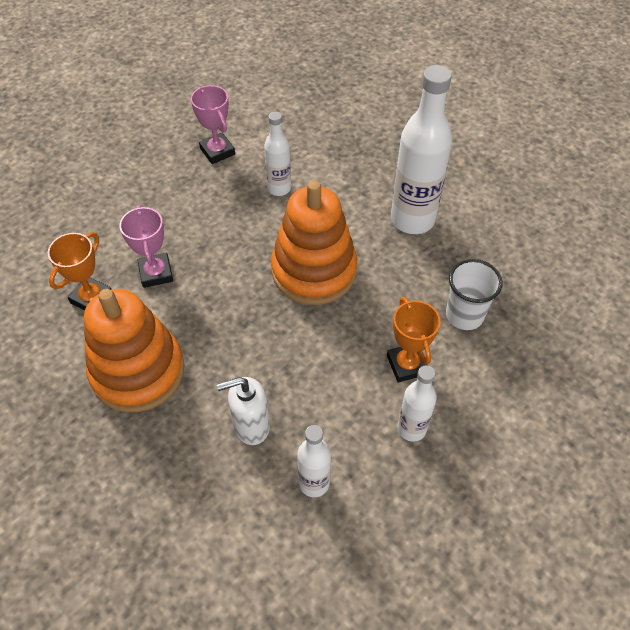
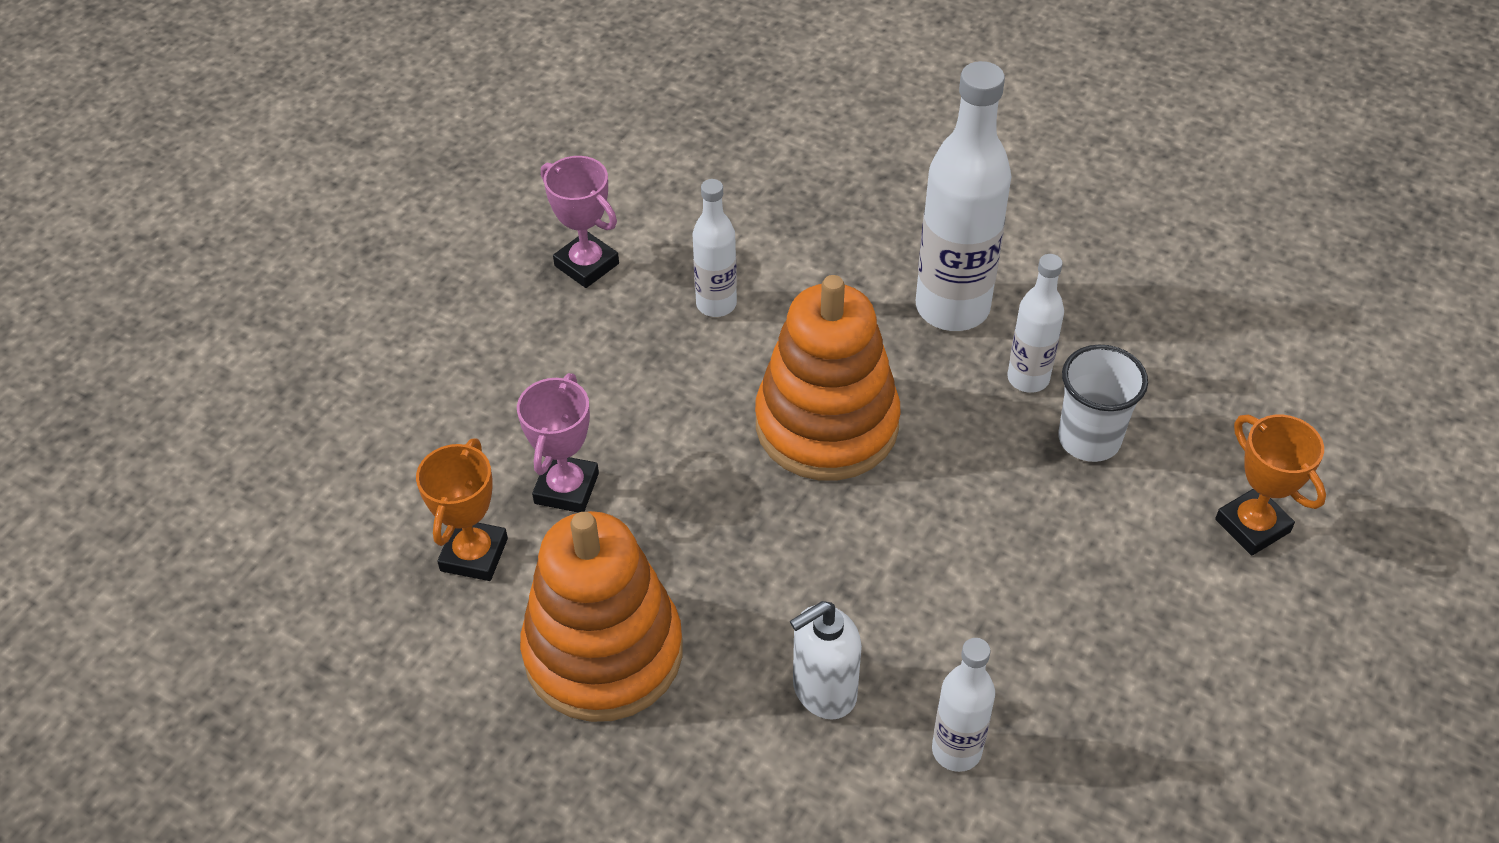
camera: 15 degrees left, 5 degrees down
(156, 273) = (566, 488): pink trophy -> pink trophy turned 45 degrees clockwise
(407, 365) = (1030, 536): orange trophy -> orange trophy (1252, 526)
(411, 429) = (1073, 631): white bottle -> white bottle (1028, 378)

